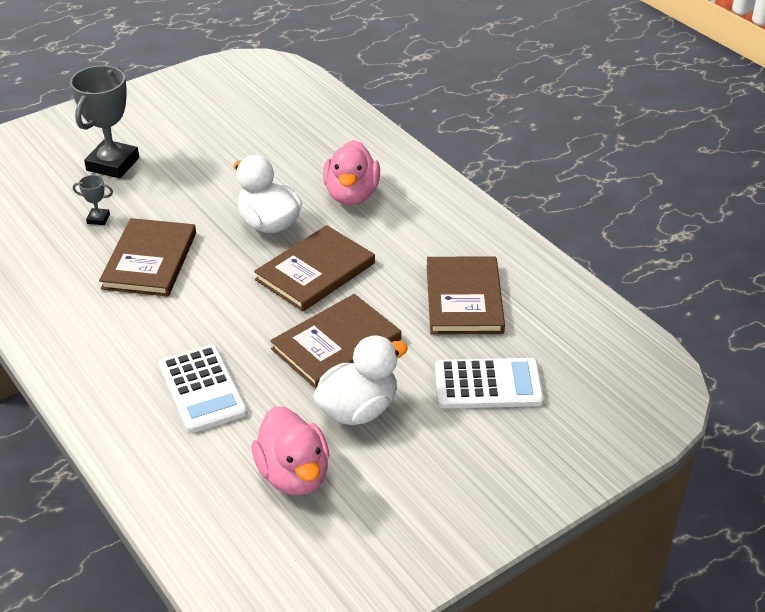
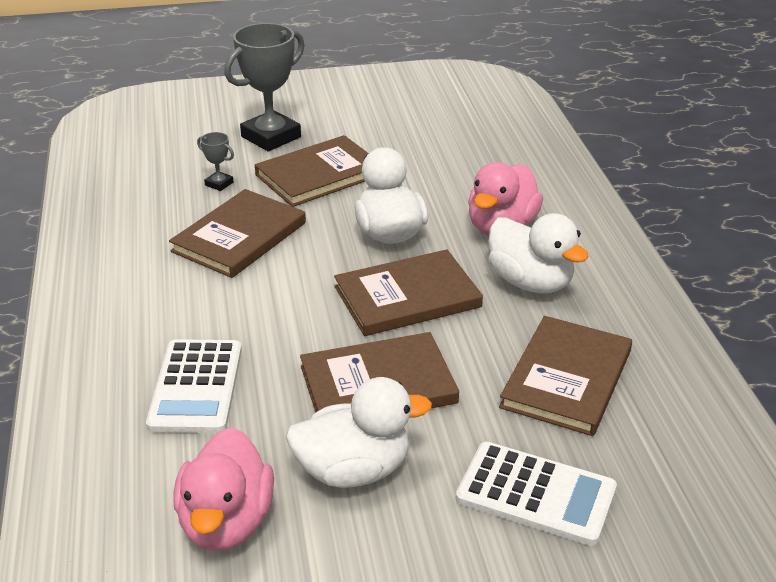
camera: 25 degrees right, 5 degrees down
(178, 188) = (319, 175): none -> brown book
(398, 233) = (530, 282): none -> white duck

